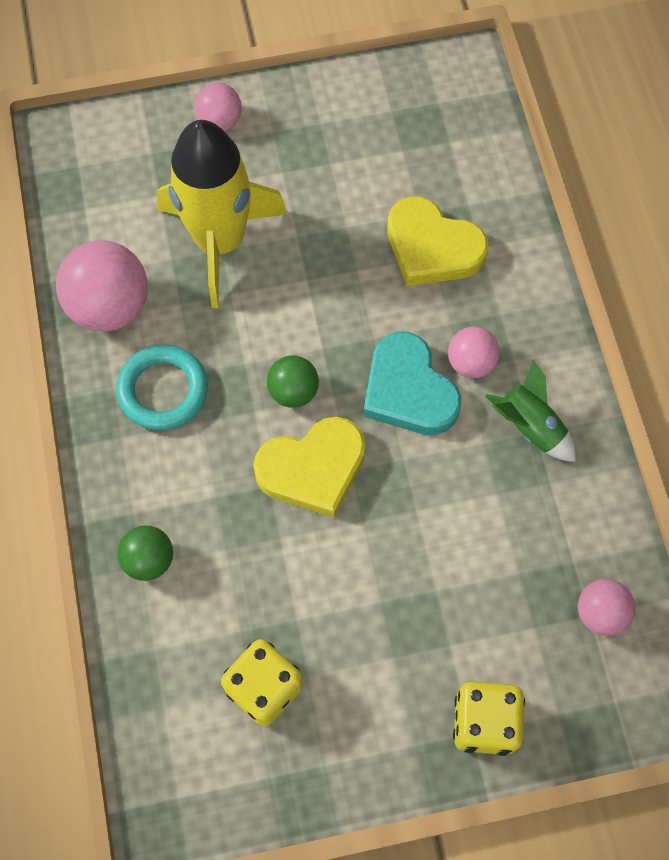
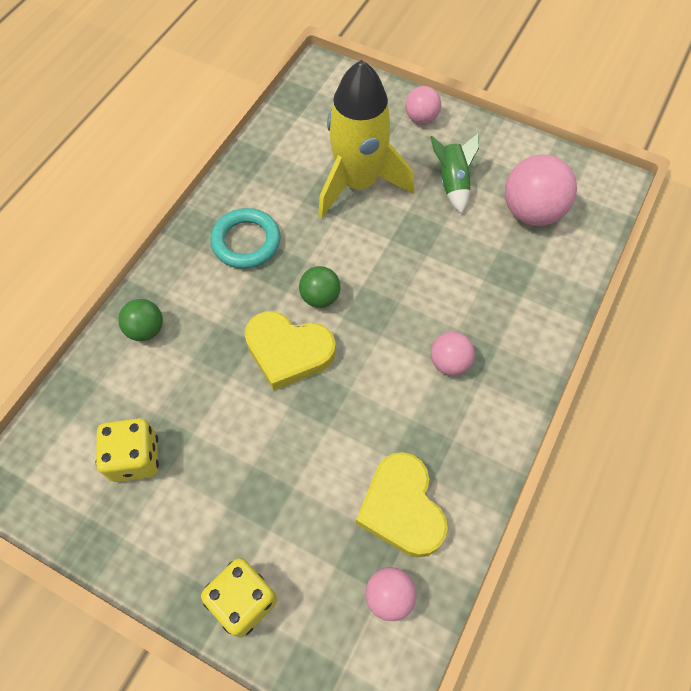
camera: 40 degrees right, 5 degrees down
(110, 306) = (261, 176): pink ball -> pink ball (531, 212)
(408, 390) = (392, 349): turquoise heart -> none
(432, 248) = (488, 275): yellow heart -> yellow heart (402, 508)
(529, 427) = (452, 432): green rocket -> green rocket (452, 183)

